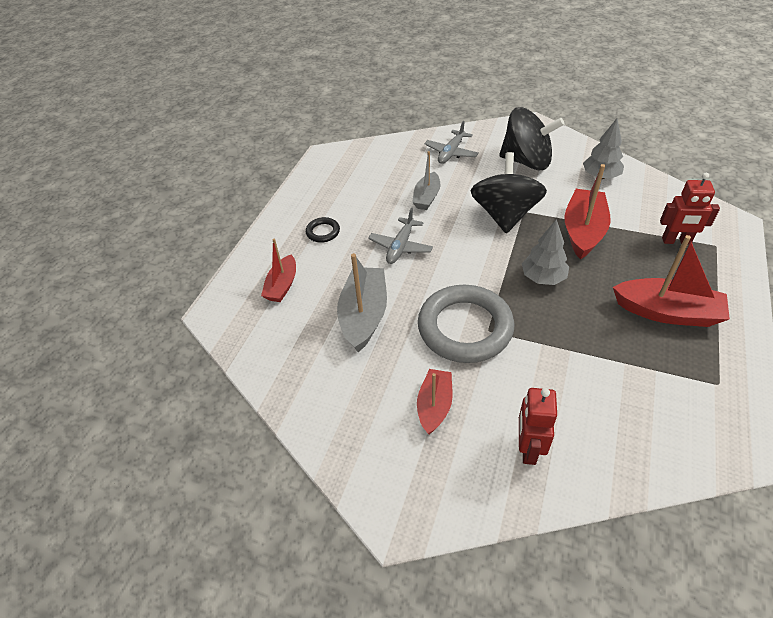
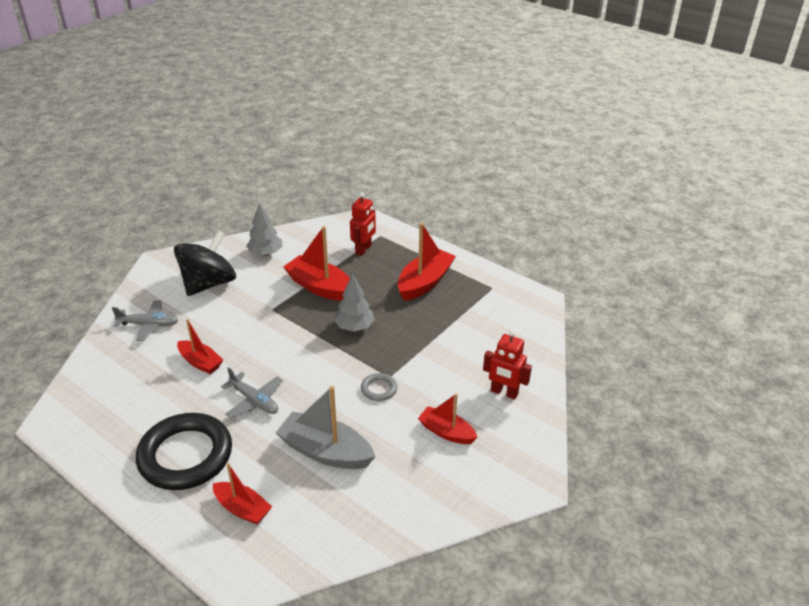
camera: 75 degrees left, 10 degrees down
(323, 232) = (185, 456): black ring -> black ring, size x2.33
(426, 197) = (200, 362): grey boat -> red boat
(451, 153) = (149, 325): grey plane -> grey plane turned 45 degrees counterclockwise
(465, 328) = (379, 389): grey ring -> grey ring, size x0.43
(504, 215) = (267, 321): black spinning top -> none

